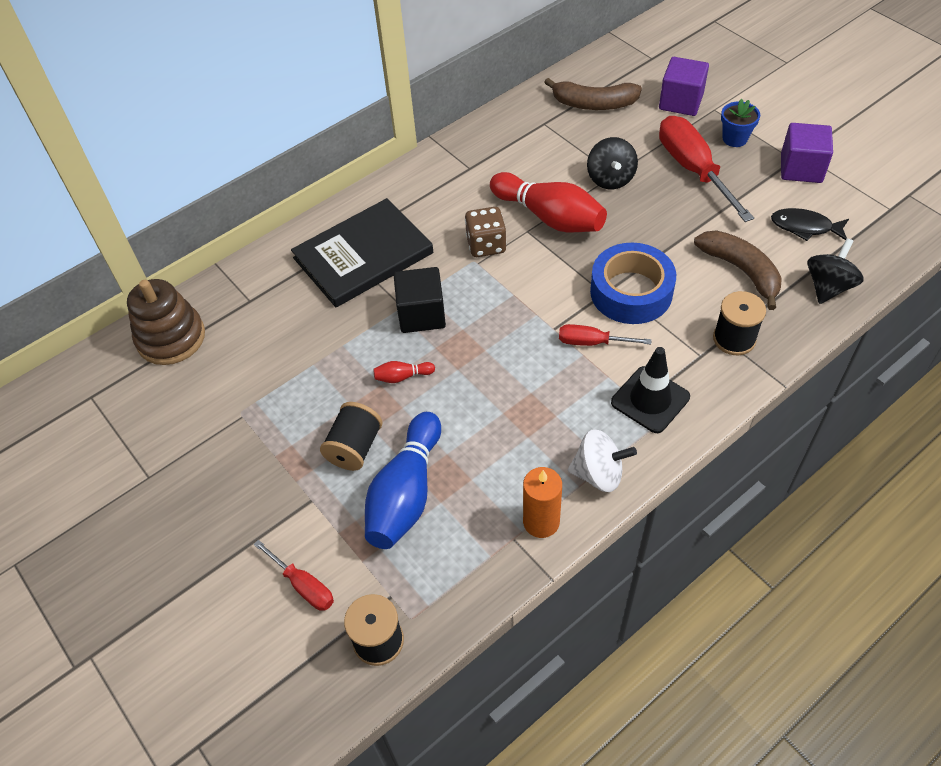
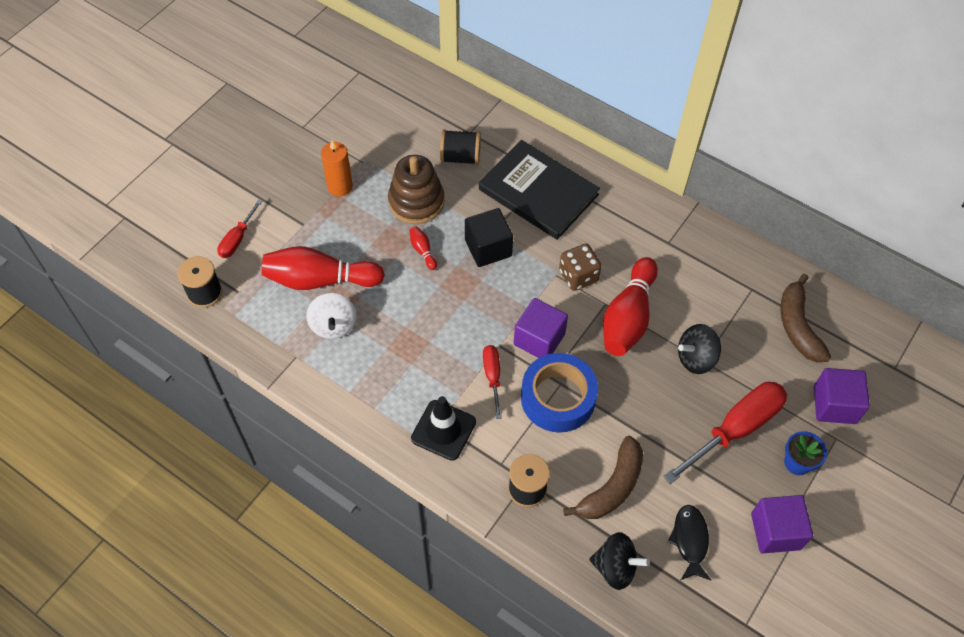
camera: 70 degrees right, 5 degrees up
(171, 338) = (421, 98): brown stacking toy -> brown stacking toy (416, 202)
(354, 448) = (351, 238): black spool -> black spool (460, 157)
(406, 493) = (320, 280): blue bowling pin -> red bowling pin
(541, 522) = (313, 372): orange candle -> orange candle (340, 186)
(555, 293) = (539, 339): none -> purple cube
(598, 474) = (363, 403): white spinning top -> white spinning top (333, 325)

